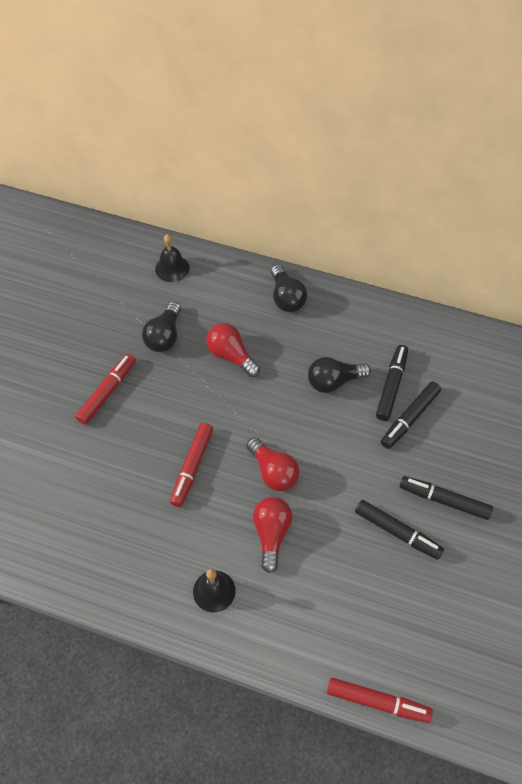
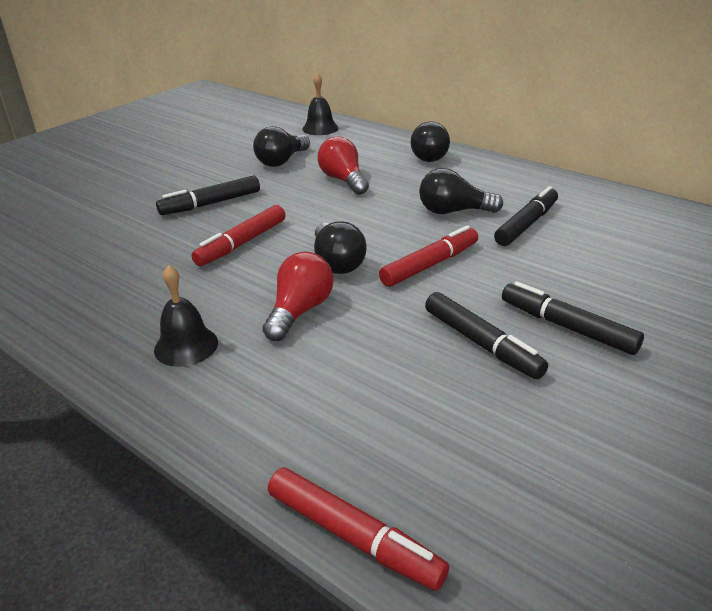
camera: 20 degrees right, 25 degrees down
(107, 392) = (195, 184): red marker -> red marker (430, 265)
(273, 472) = (337, 262): red light bulb -> black light bulb
(409, 418) = (541, 251): black marker -> black marker (210, 203)

